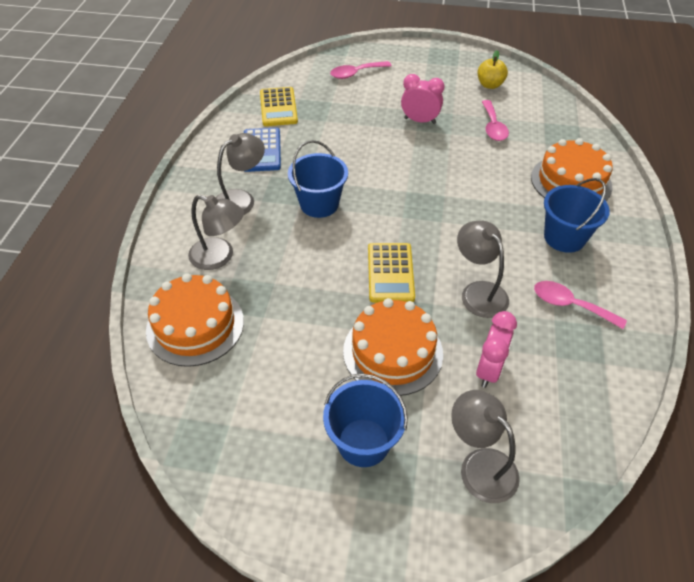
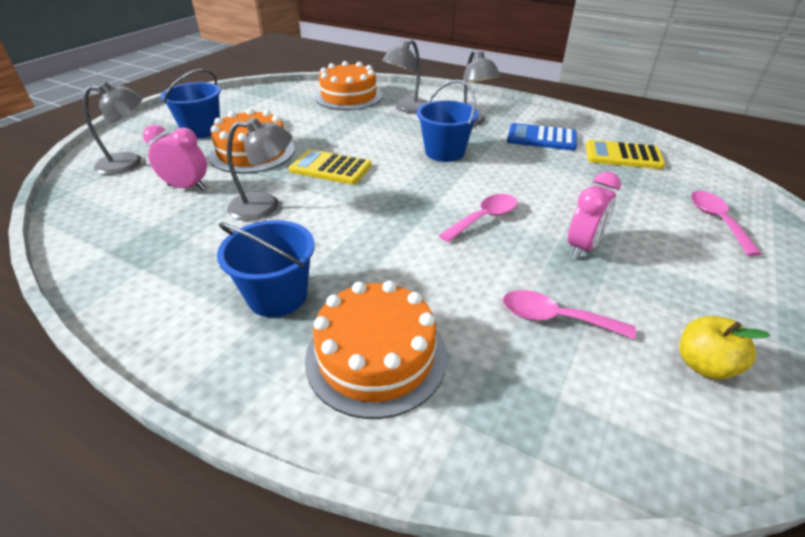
camera: 110 degrees right, 10 degrees down
(489, 370) = (186, 187): pink clock -> pink clock turned 150 degrees clockwise
(570, 305) = (188, 257): pink spoon -> pink spoon (484, 218)

